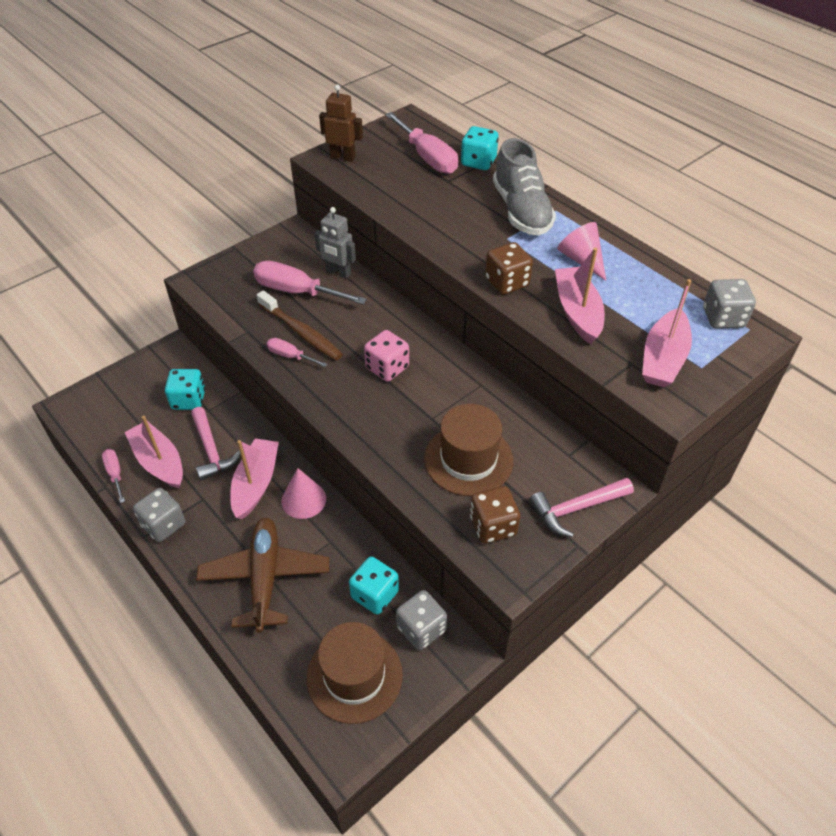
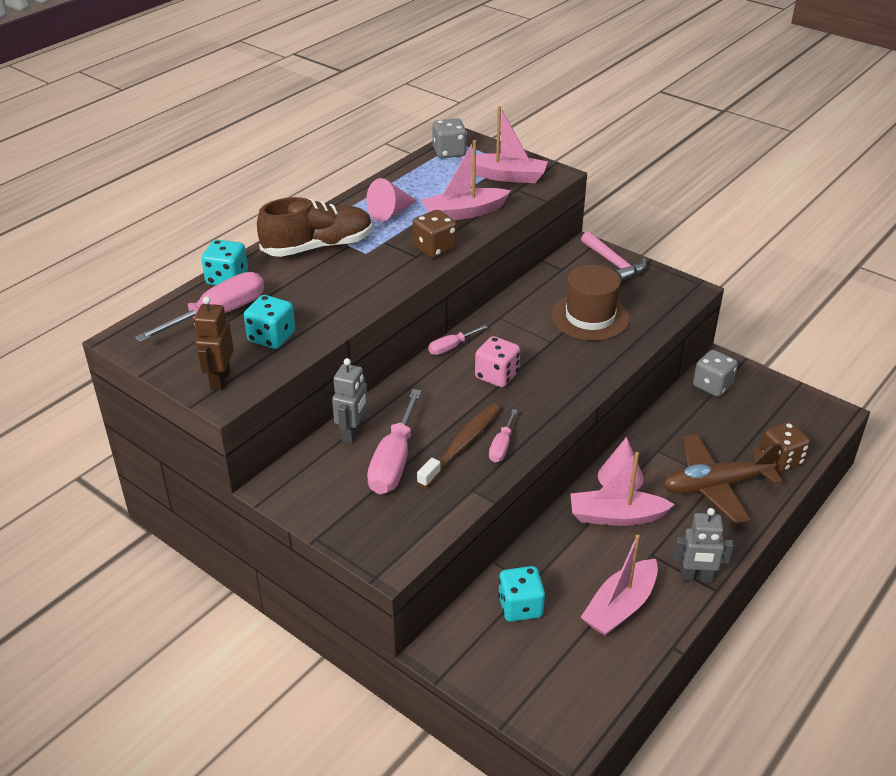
camera: 100 degrees left, 10 degrees down
(115, 474) = (652, 643): pink screwdriver -> pink screwdriver (451, 347)
(163, 524) = (696, 577): grey dice -> grey robot
(211, 450) = (587, 564): pink hammer -> none
(354, 676) = (771, 415): brown hat -> none
(375, 594) = (696, 415): turquoise dice -> turquoise dice (271, 337)
(493, 526) = (650, 300): brown dice -> brown dice (781, 460)
(521, 211) = (318, 247): grey shoe -> brown shoe

